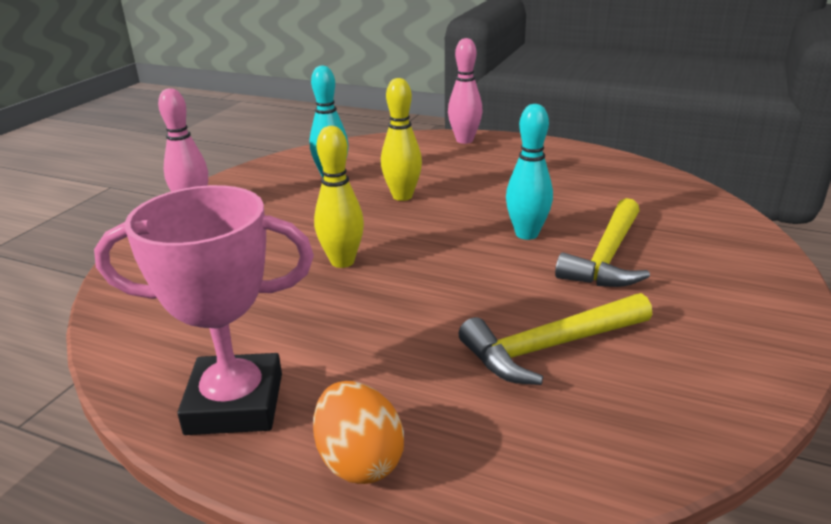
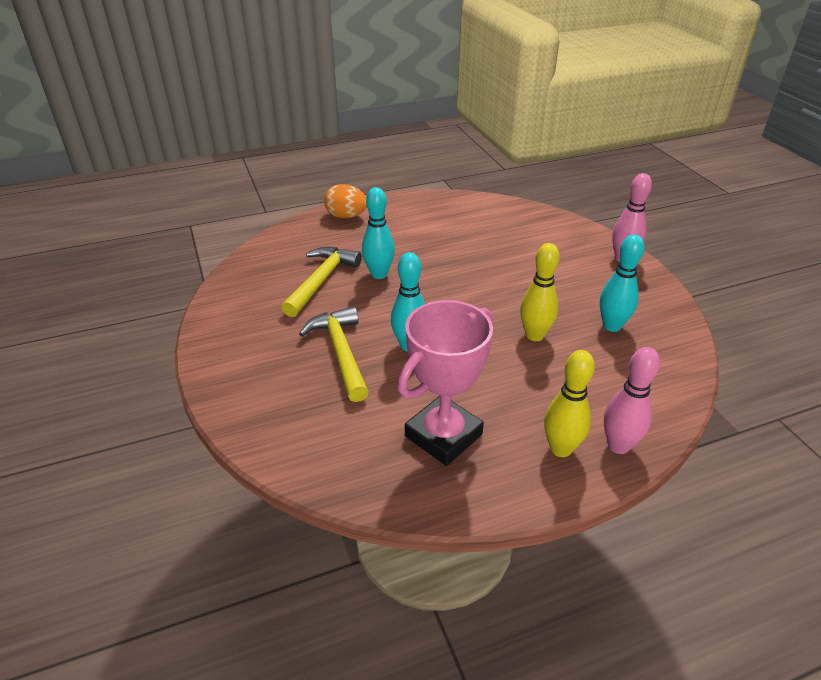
camera: 135 degrees right, 10 degrees up
(235, 403) = (411, 209): pink trophy -> pink trophy (443, 435)
(342, 261) = (478, 272): yellow bowling pin -> yellow bowling pin (560, 449)
(458, 316) = (379, 274): none -> turquoise bowling pin

